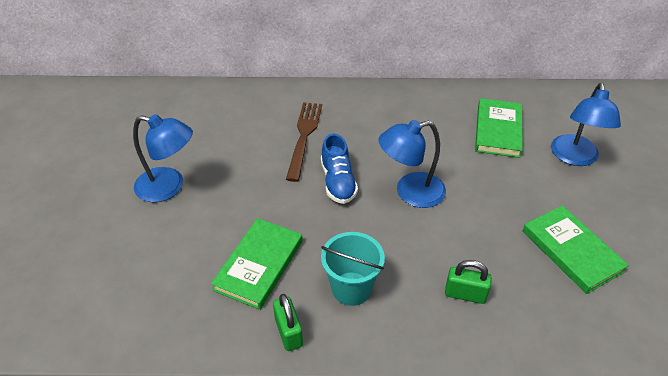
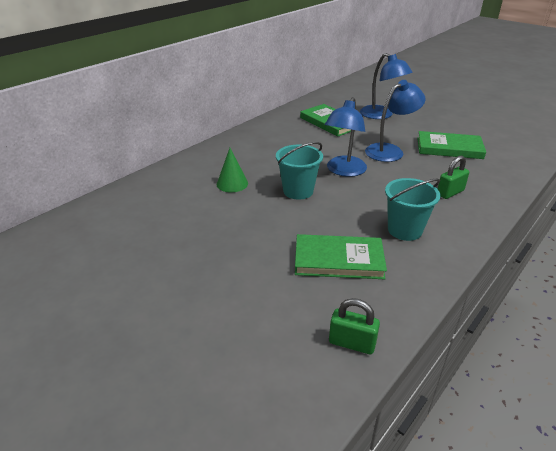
camera: 50 degrees left, 10 degrees down
(169, 187) = (189, 270): blue lamp -> blue lamp (390, 150)
(259, 265) = (338, 260): green book -> green book turned 60 degrees counterclockwise
(288, 332) = (420, 275): green padlock -> green padlock (352, 343)
(304, 137) = (232, 184): brown fork -> green cone
(338, 182) = (298, 191): blue shoe -> turquoise bucket

